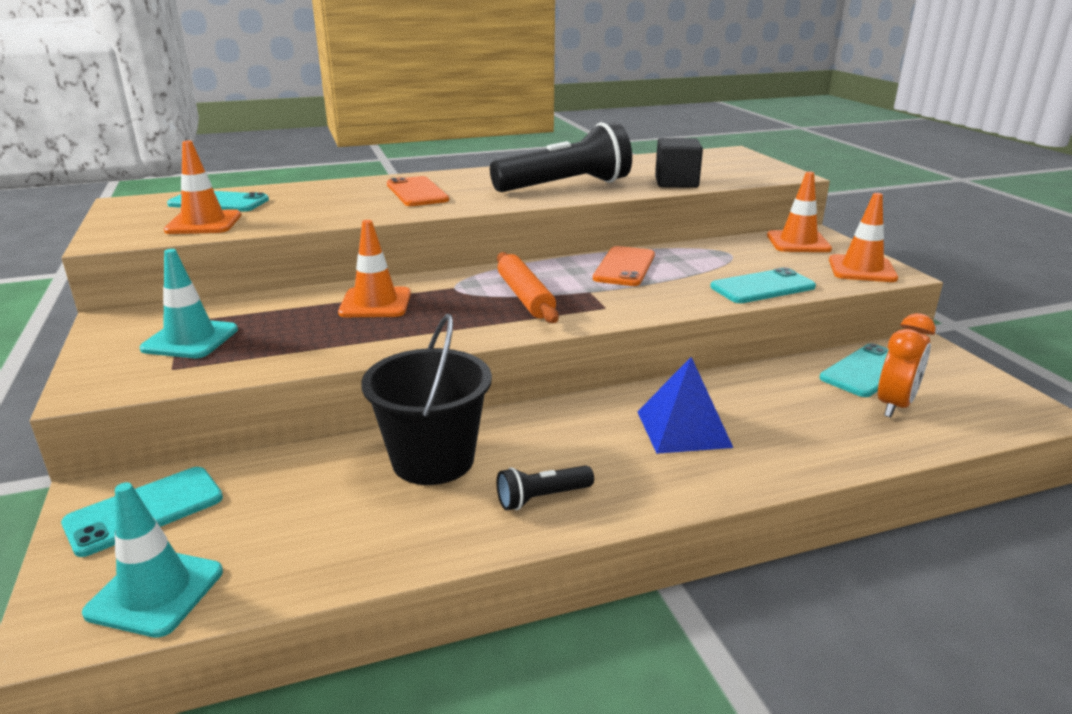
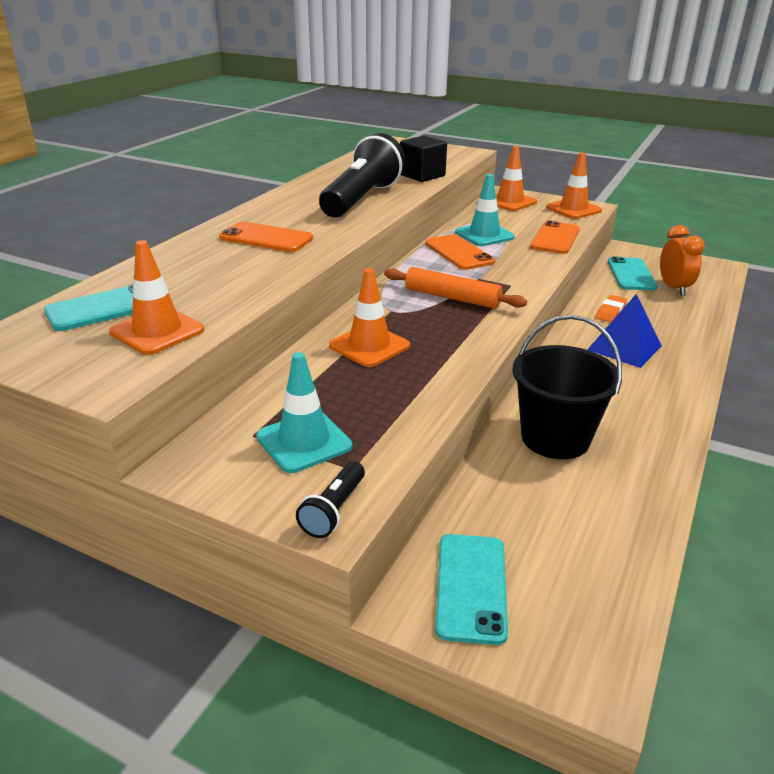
camera: 45 degrees left, 5 degrees up
(155, 592) = (596, 617): turquoise traffic cone -> turquoise traffic cone (484, 235)
(541, 498) = (646, 423): black flashlight -> black flashlight (333, 510)
(748, 393) = (610, 312): none -> orange eraser
(762, 287) = (555, 238): turquoise phone -> orange phone

